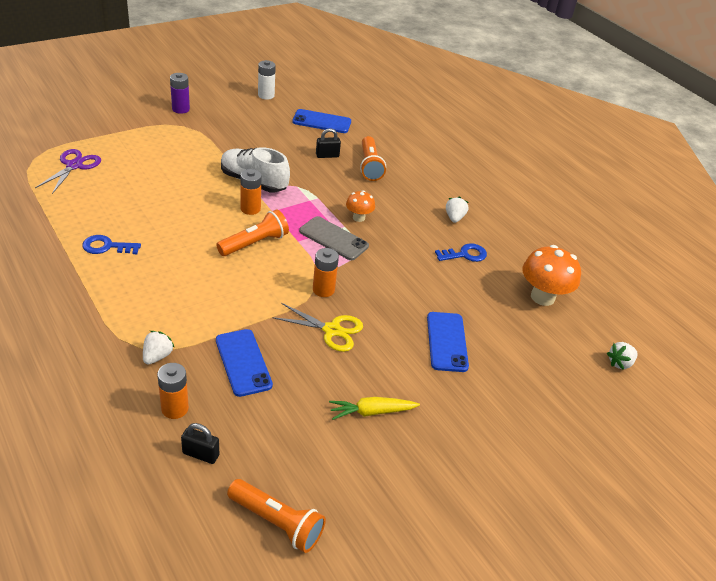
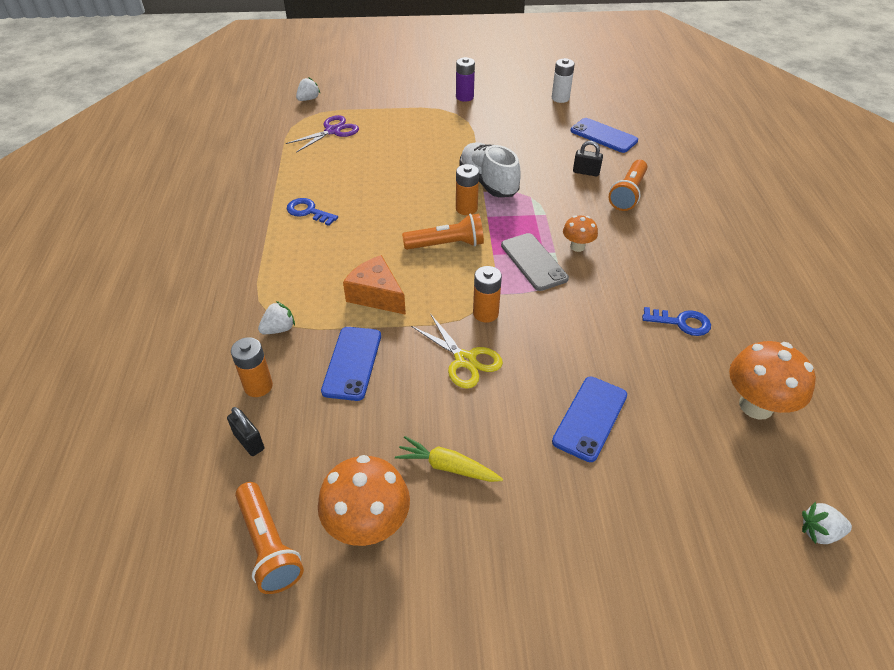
camera: 35 degrees right, 5 degrees up
(224, 302) = (376, 295): none -> orange cheese
(342, 475) = (368, 525): none -> orange mushroom
(454, 218) = (695, 276): white strawberry -> white strawberry (308, 99)

